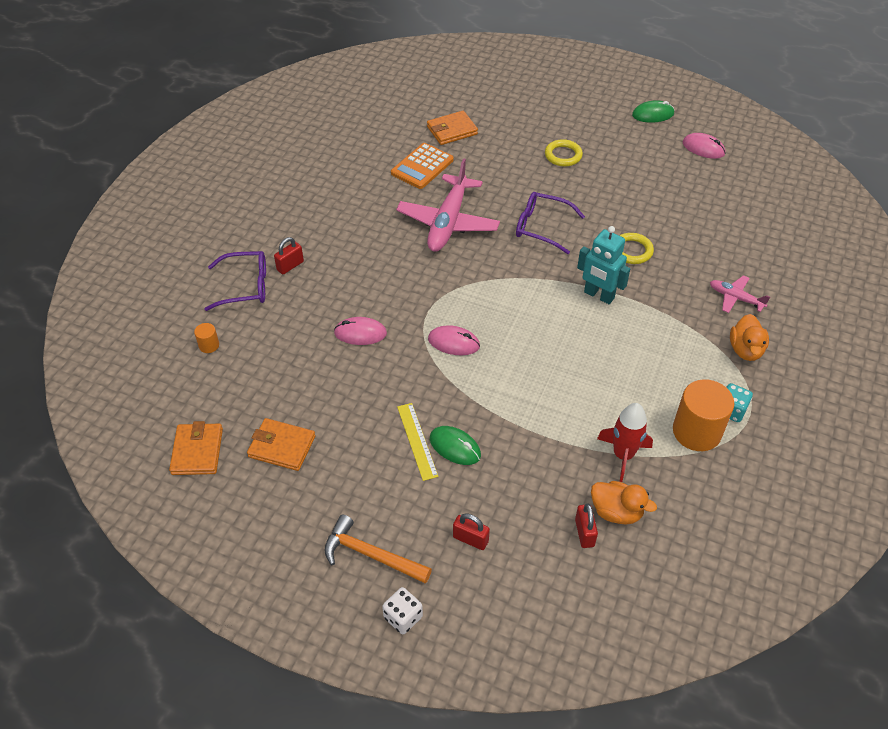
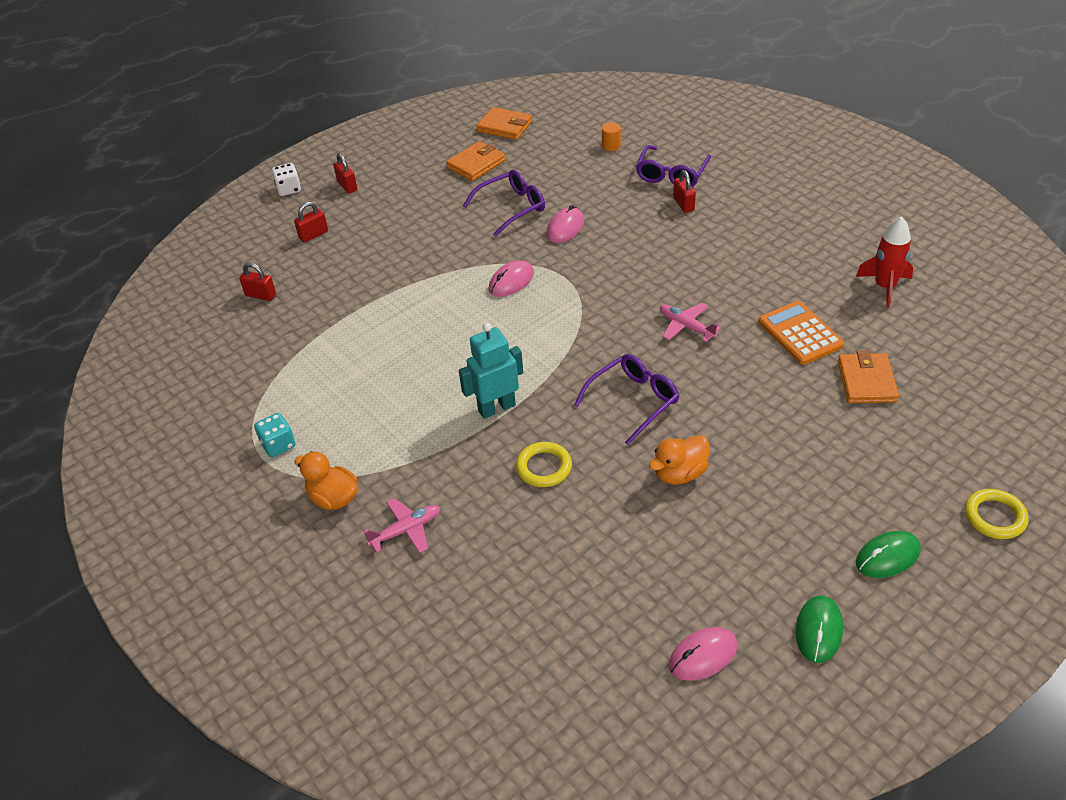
camera: 120 degrees right, 5 degrees down
(347, 385) = (511, 208): none -> purple glasses
(371, 555) = (347, 186): orange hammer -> red padlock
(417, 441) = (423, 231): yellow ruler -> none
(448, 222) = (686, 326): pink plane -> pink plane, size x0.50
(455, 447) = (399, 250): green mouse -> green mouse (887, 556)
(563, 155) = (762, 475): yellow ring -> yellow ring (994, 517)
(616, 512) = (259, 320): orange duck -> orange duck (679, 473)
(623, 455) = (303, 346): red rocket -> red rocket (885, 287)
(696, 431) = (280, 407): orange cylinder -> none

